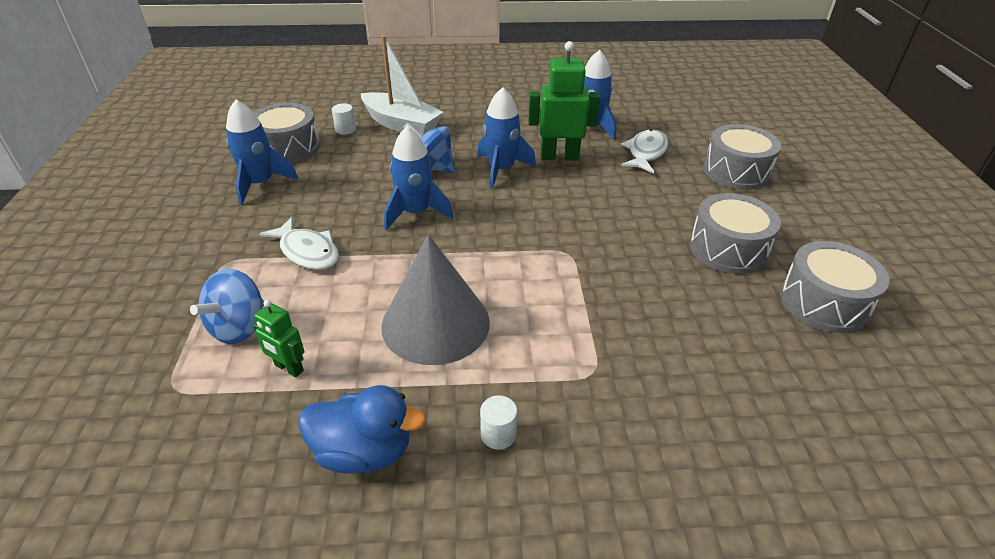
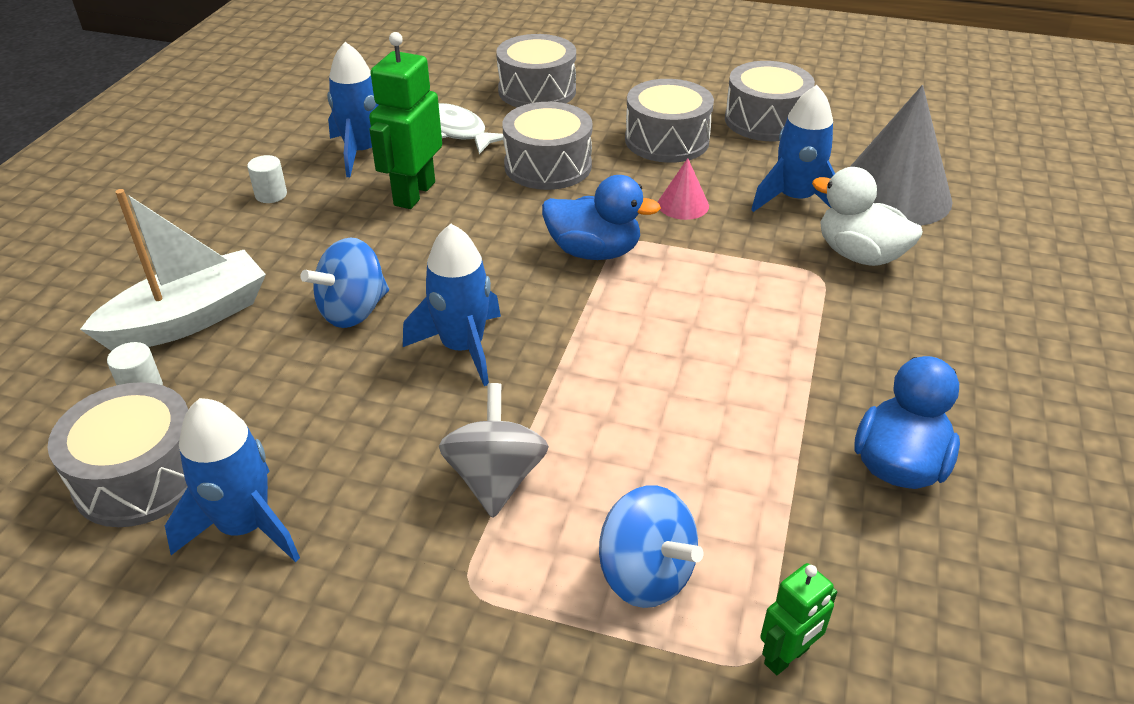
camera: 70 degrees left, 0 degrees up
(289, 368) = (748, 522): green robot -> green robot (787, 656)
(307, 252) = (495, 478): white fish -> grey spinning top
(435, 323) = (707, 371): grey cone -> grey cone (893, 194)
(498, 434) = (890, 357): white cylinder -> white cylinder (271, 195)
(501, 170) = (409, 248): blue rocket -> blue rocket (795, 199)
(545, 242) = (594, 252): none -> blue duck
(637, 199) = (548, 166): none -> grey drum
(638, 274) = (683, 205): none -> pink cone
(642, 397) = (859, 255): none -> white duck

